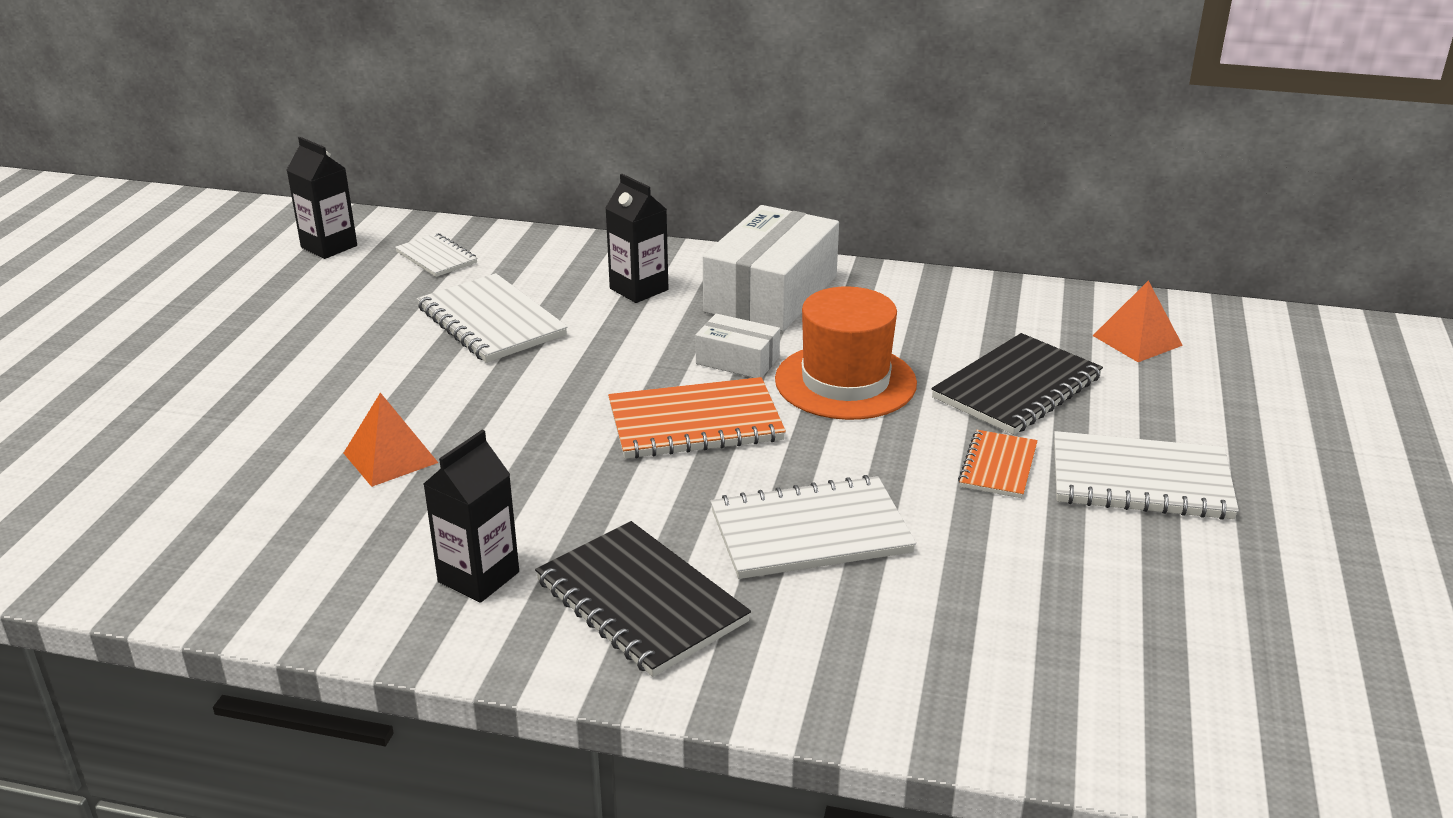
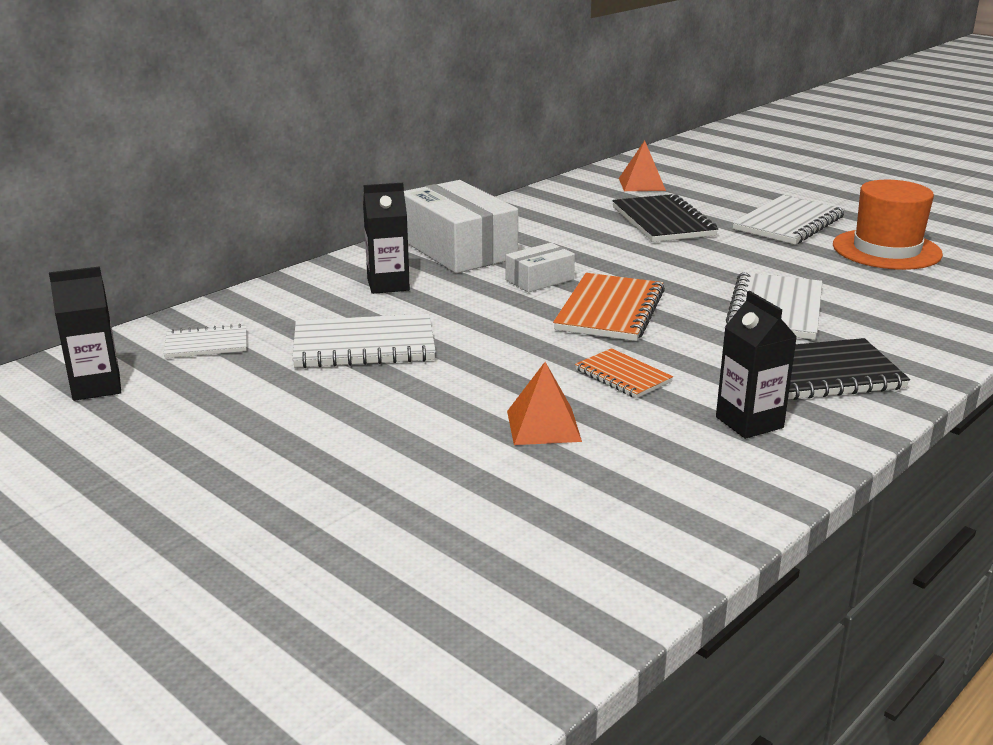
camera: 60 degrees left, 5 degrees down
(845, 381) = (605, 258): orange hat -> orange hat (886, 250)
(998, 466) = (745, 248): orange notebook -> orange notebook (623, 376)

